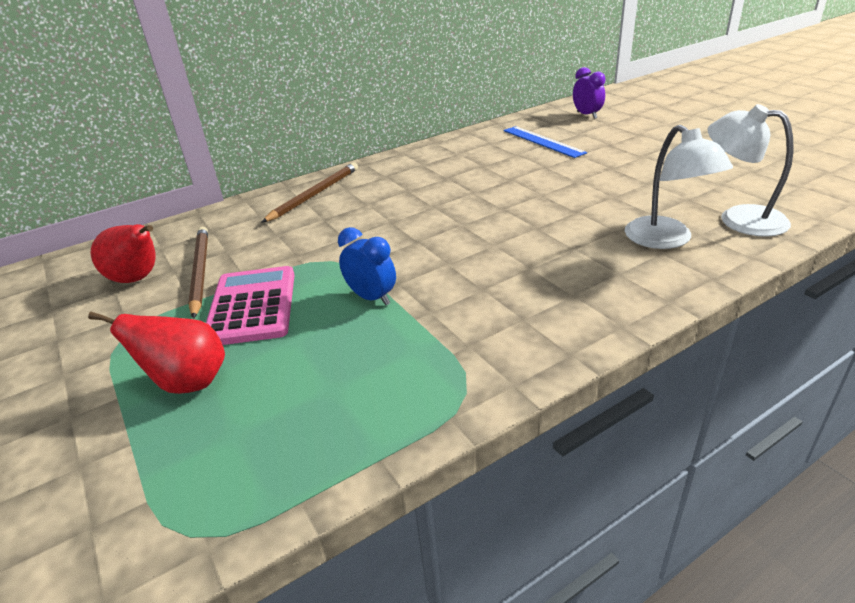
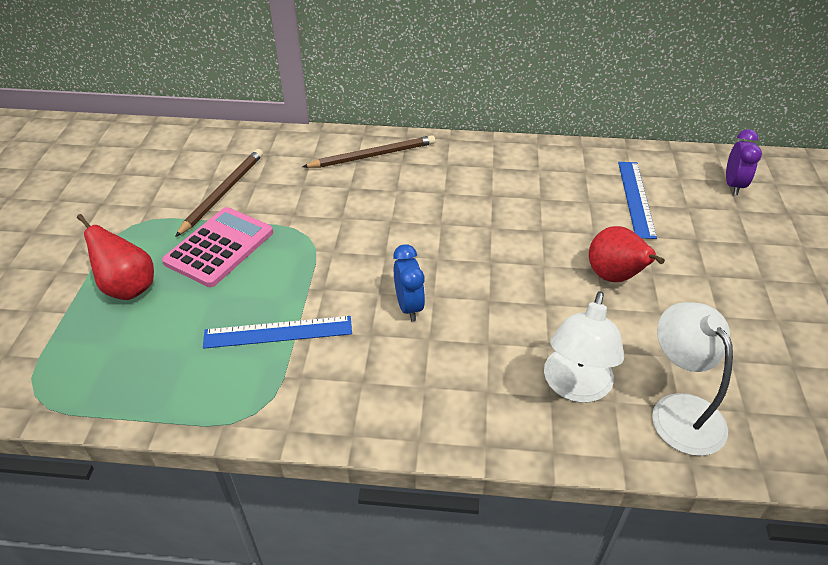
camera: 35 degrees right, 10 degrees up
(138, 279) = (185, 176): red pear -> red pear (614, 277)
(371, 298) = (293, 290): blue clock -> blue clock (409, 306)
(400, 329) = (278, 332): none -> blue ruler

